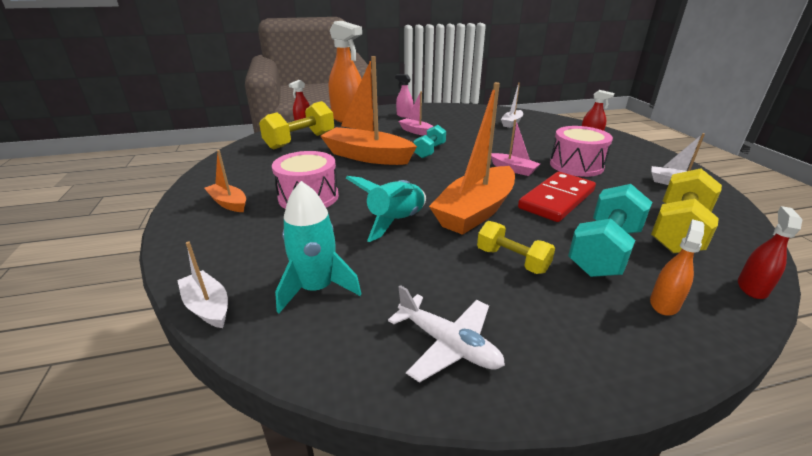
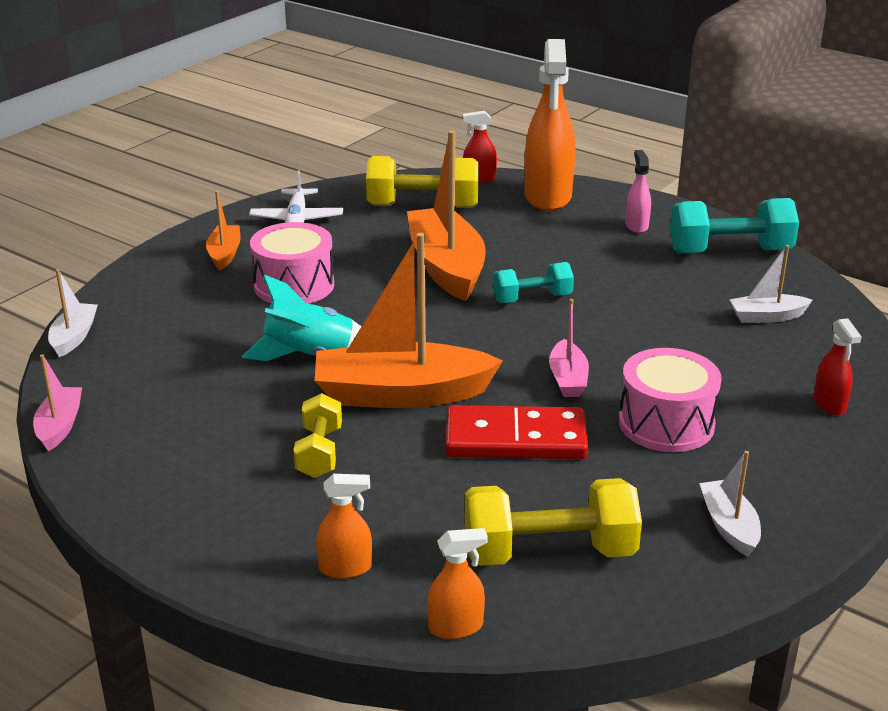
camera: 50 degrees right, 0 degrees up
(316, 288) = (149, 370): turquoise rocket -> none
(416, 131) = (587, 261): pink boat -> pink boat (60, 426)
(448, 344) = (146, 463): white plane -> white plane (297, 219)
(604, 250) = (417, 506): turquoise dumbbell -> turquoise dumbbell (730, 251)
(752, 288) = (456, 627): red spray bottle -> orange spray bottle

